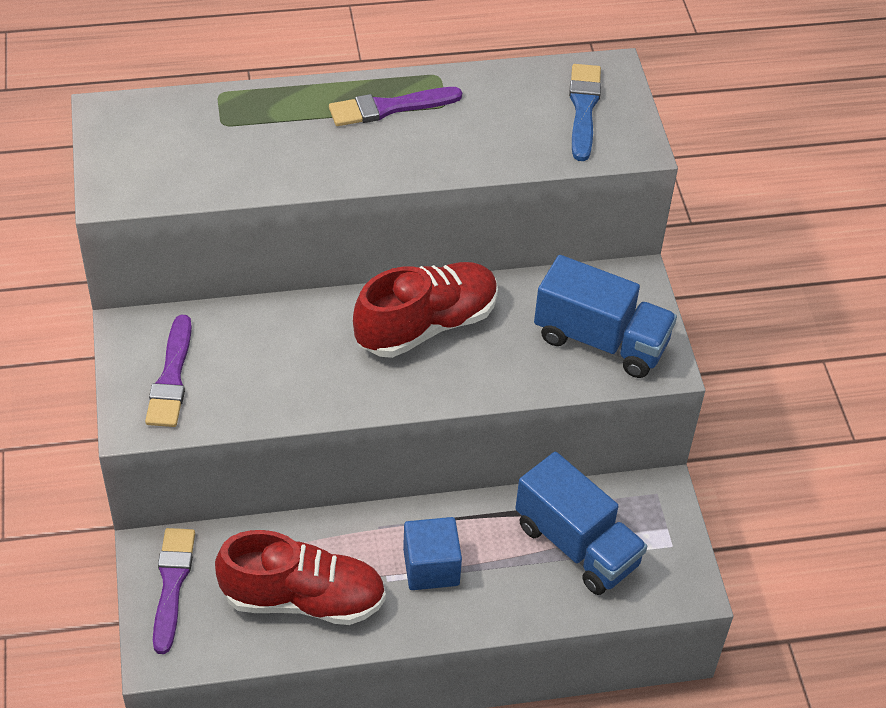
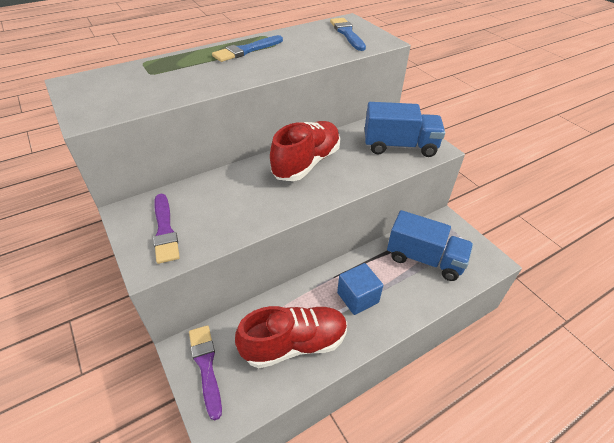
camera: 20 degrees left, 5 degrees down
(389, 107) = (246, 50): purple brush -> blue brush

